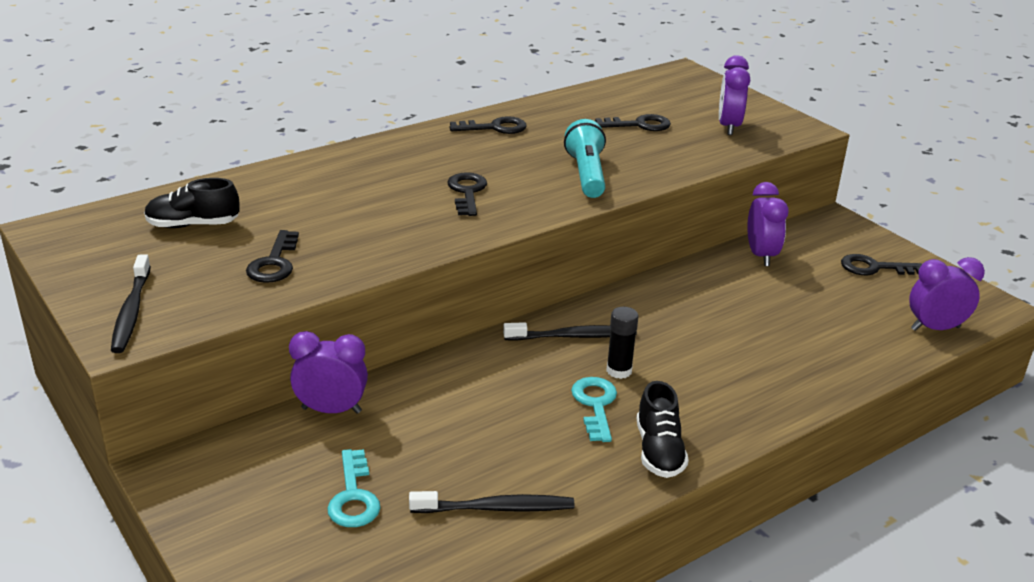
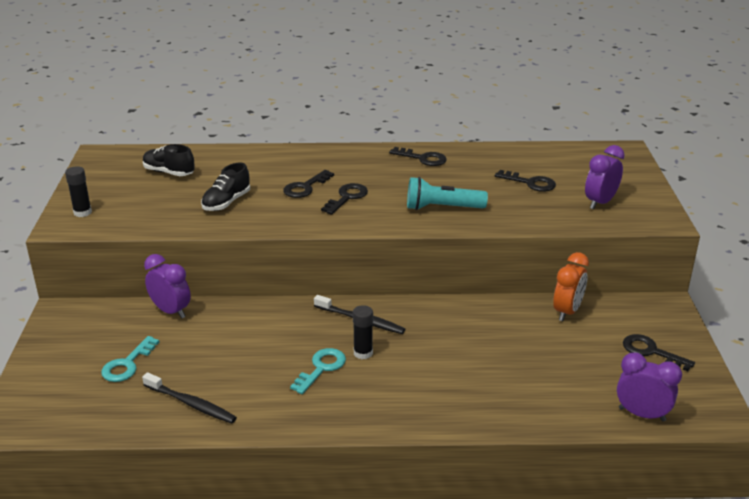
camera: 35 degrees right, 0 degrees up
(132, 311) = (82, 212): black toothbrush -> black glue stick
(274, 263) = (182, 208): black key -> black key (305, 187)
(586, 174) = (442, 208): turquoise flashlight -> turquoise flashlight turned 120 degrees counterclockwise
(659, 451) = (325, 413): black shoe -> black shoe (226, 202)
(761, 255) = (567, 312): purple clock -> orange clock

